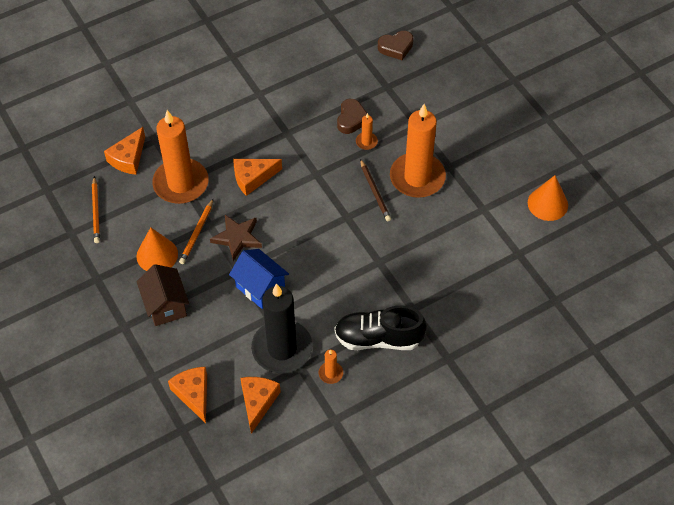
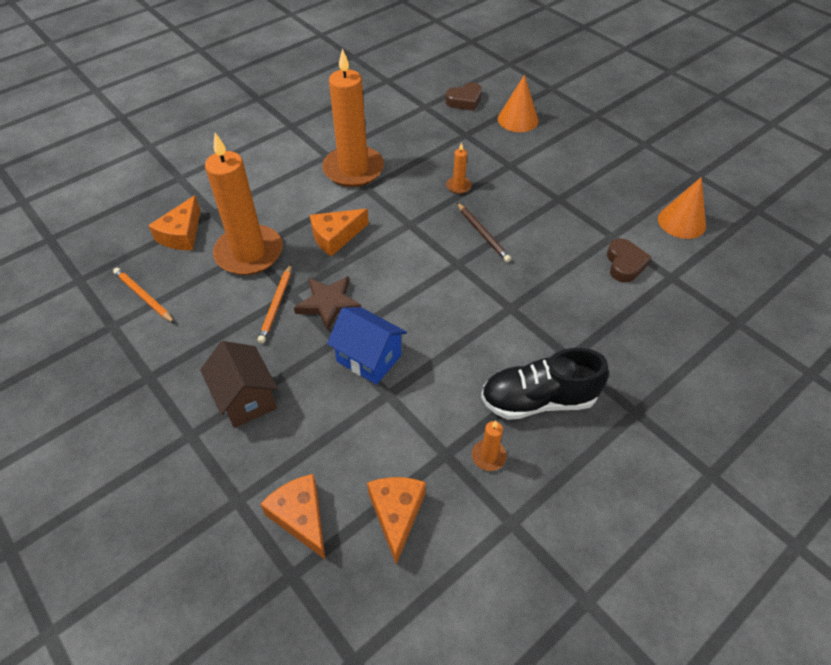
camera: 10 degrees left, 5 degrees down
(96, 211) = (144, 297): orange pencil -> orange pencil turned 150 degrees clockwise
(157, 255) = (228, 337): orange cone -> orange cone (518, 119)
(282, 348) = (414, 432): black candle -> none
(351, 119) = (435, 167): brown heart -> brown heart (624, 264)
(417, 177) = (526, 214): orange candle -> orange candle (353, 169)

